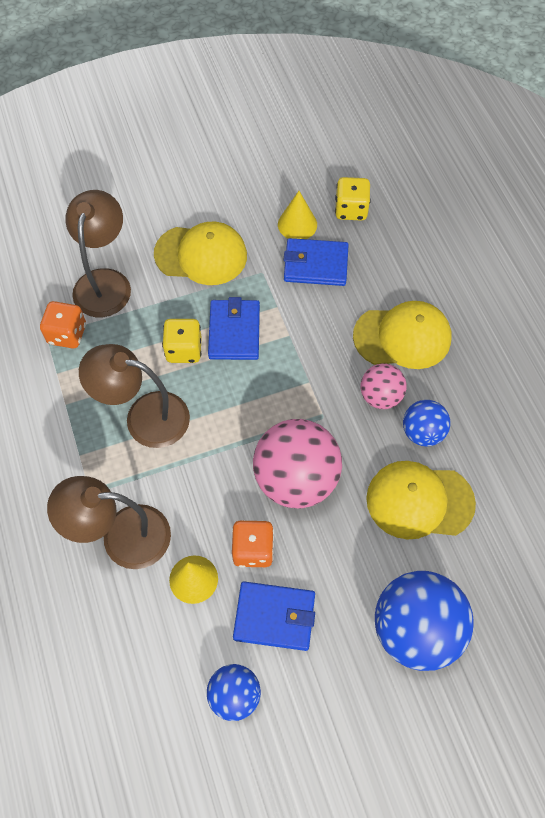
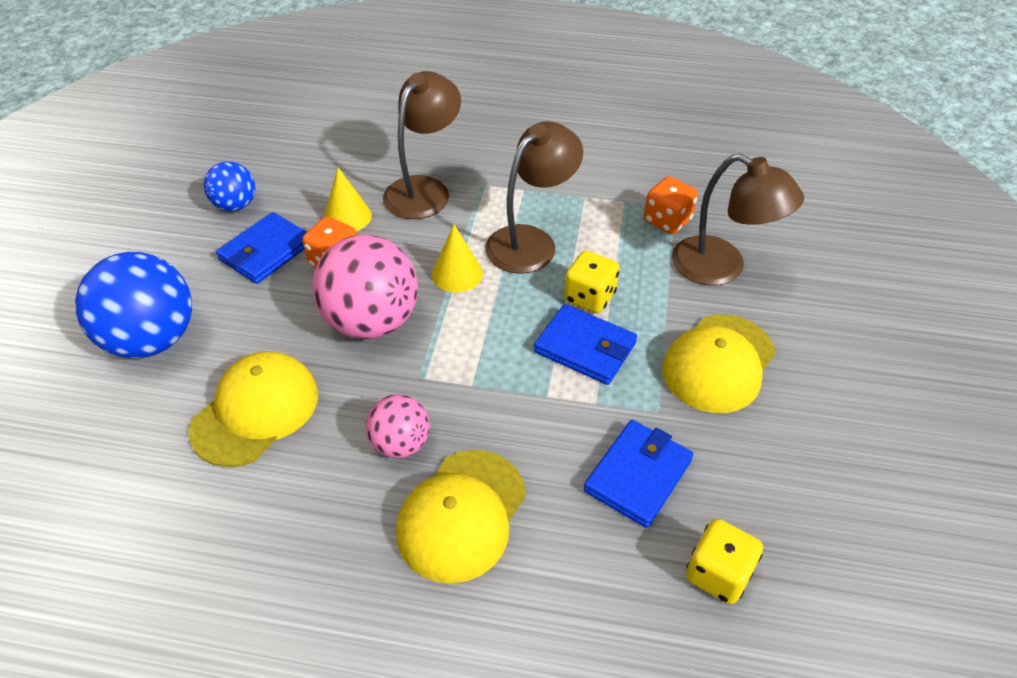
camera: 120 degrees right, 15 degrees down
(297, 224) = (721, 489): yellow cone -> yellow cone (457, 274)
(422, 432) = (324, 460): blue ball -> none

